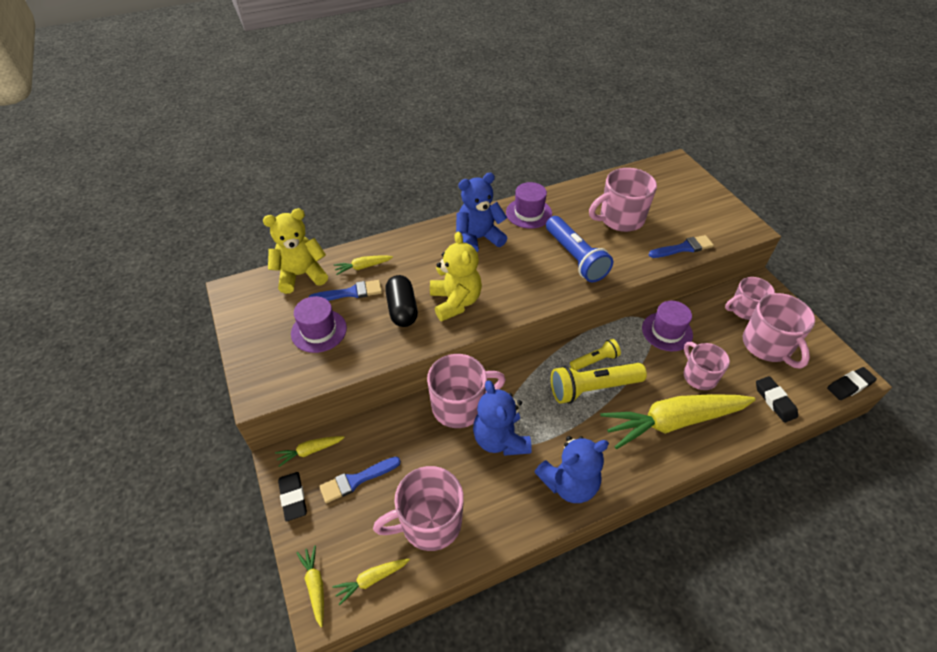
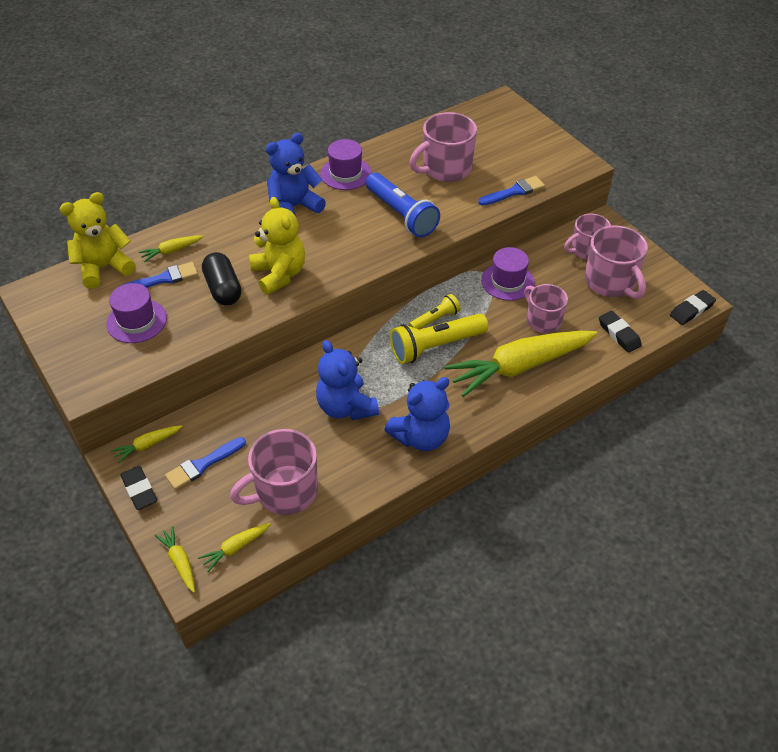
camera: 10 degrees left, 0 degrees up
(460, 406) = (299, 381): pink mug -> none

